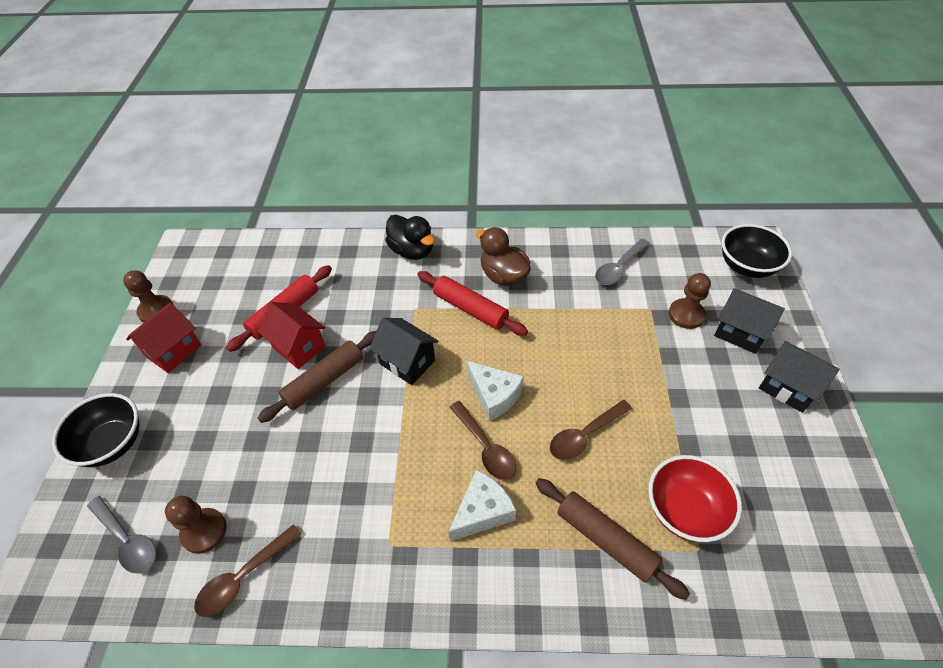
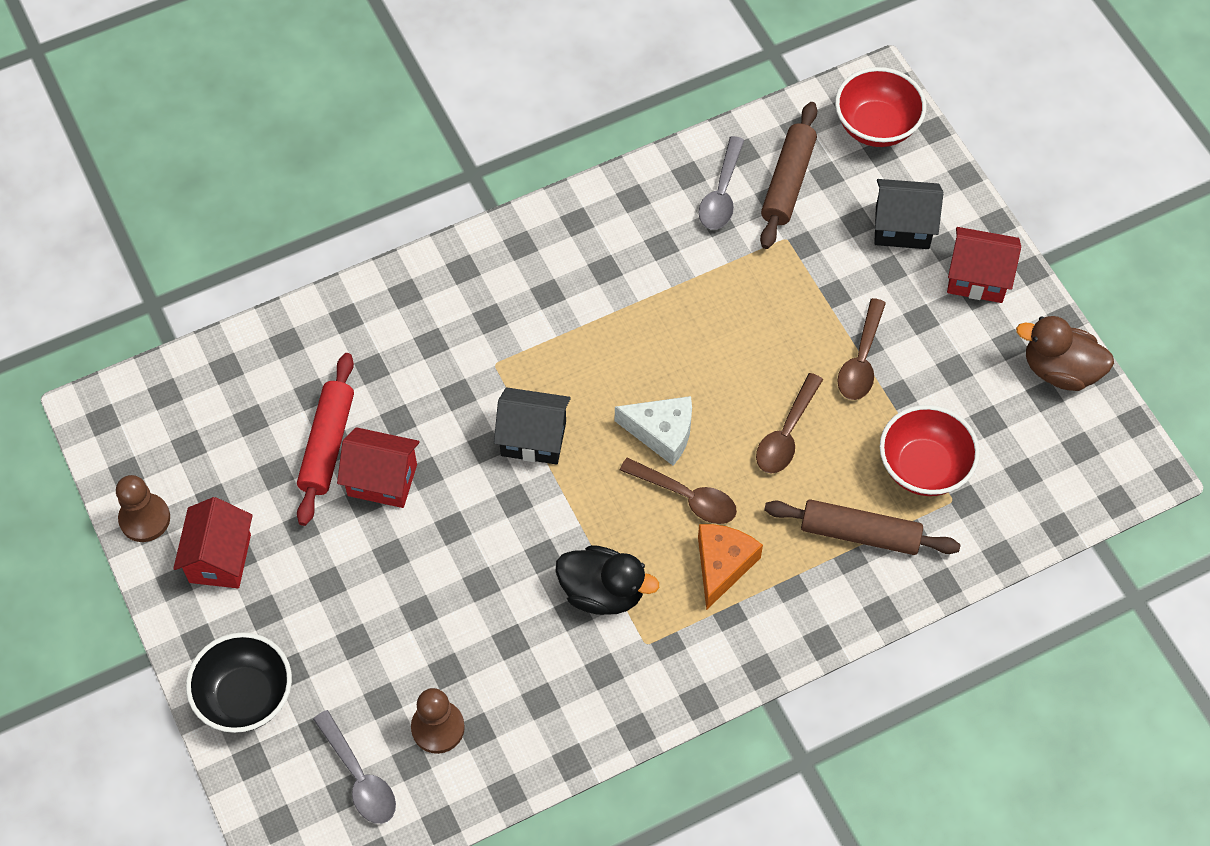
camera: 30 degrees left, 10 degrees up
(127, 540) = (359, 777): grey spoon -> grey spoon turned 45 degrees clockwise
(244, 577) = (517, 746): brown spoon -> brown spoon (861, 360)
(324, 381) = (447, 507): brown rolling pin -> brown rolling pin (788, 182)
(412, 251) = (435, 280): black duck -> black duck (602, 592)
(470, 309) = (567, 333): red rolling pin -> none
(482, 511) = (722, 565): white cheese -> orange cheese
(503, 276) = (581, 267): brown duck -> brown duck (1060, 370)
(686, 315) = (832, 229): brown pawn -> none
(747, 266) = (876, 126): black bowl -> red bowl
(787, 387) = (977, 278): black house -> red house

